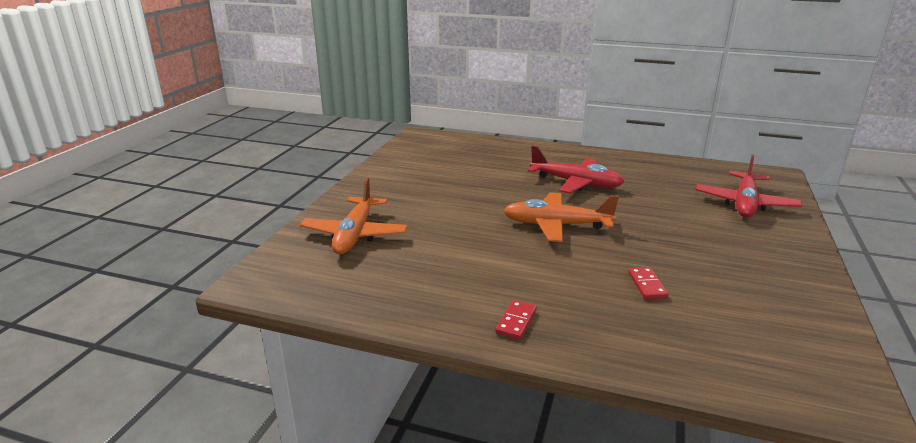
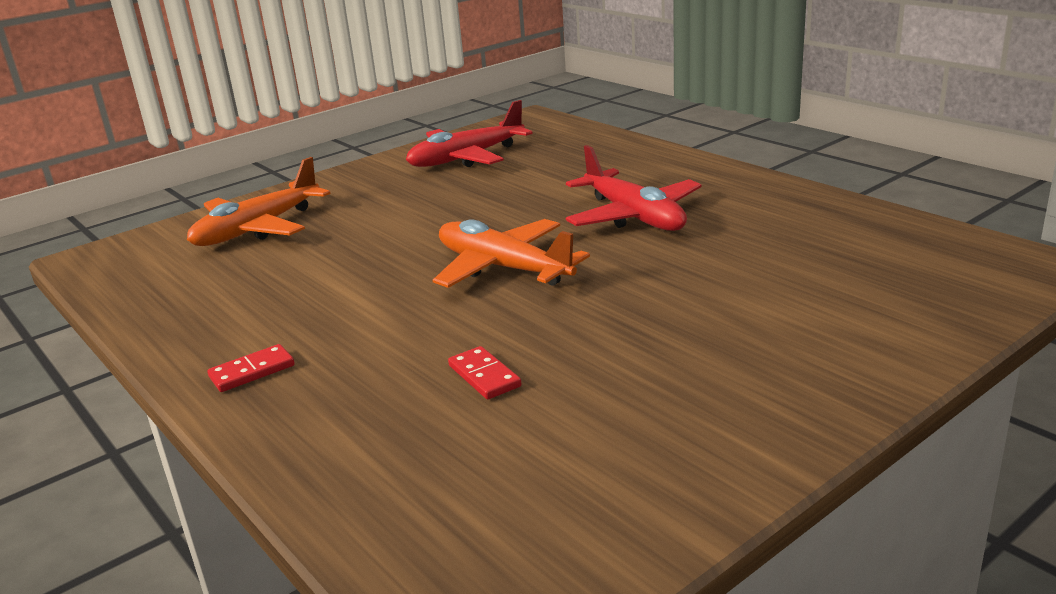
camera: 35 degrees right, 0 degrees up
(647, 285) = (484, 376): red domino -> red domino turned 60 degrees counterclockwise
(745, 204) = (869, 300): red plane -> red plane (466, 158)

